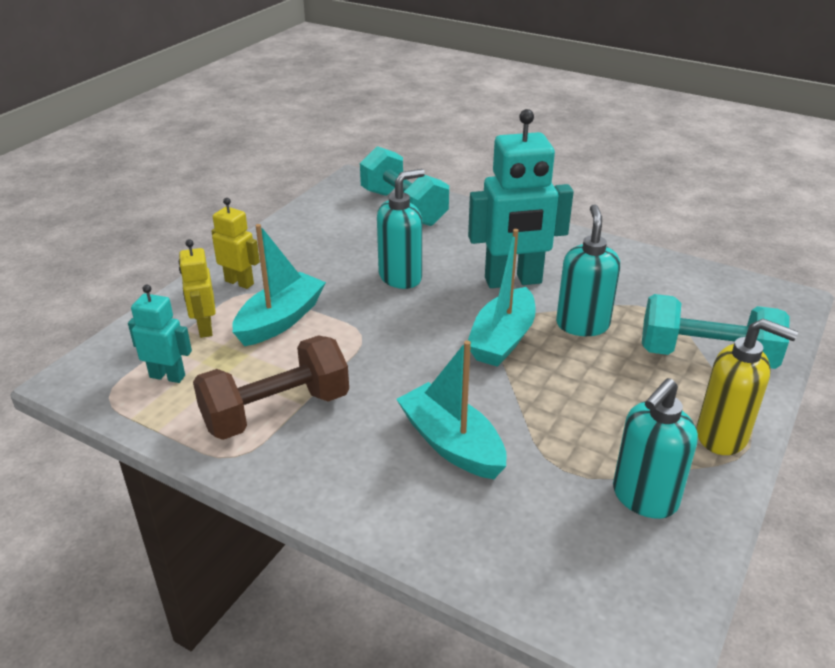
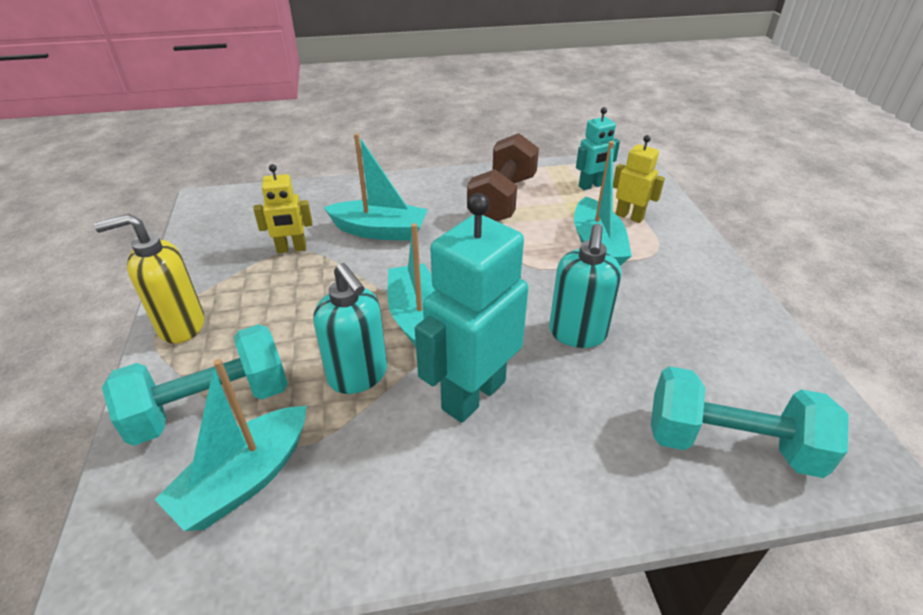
camera: 140 degrees right, 5 degrees up
(239, 282) = (679, 256): yellow robot -> yellow robot (291, 249)
(644, 498) = (232, 257): turquoise soap dispenser -> none
(692, 306) = (245, 479): none -> turquoise boat

